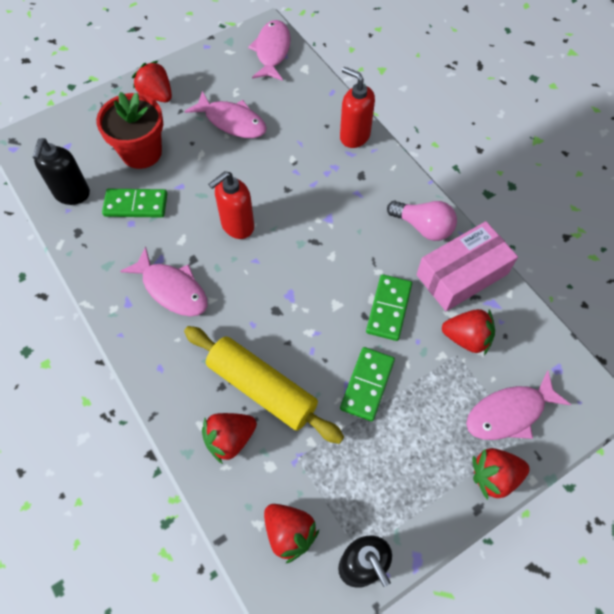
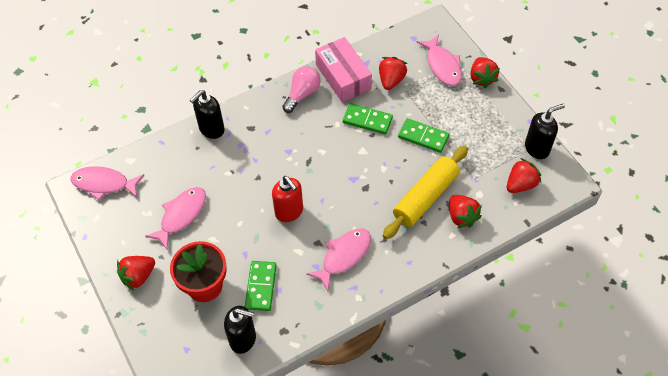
camera: 85 degrees left, 5 degrees down
(354, 136) = (211, 129): red soap dispenser -> black soap dispenser

